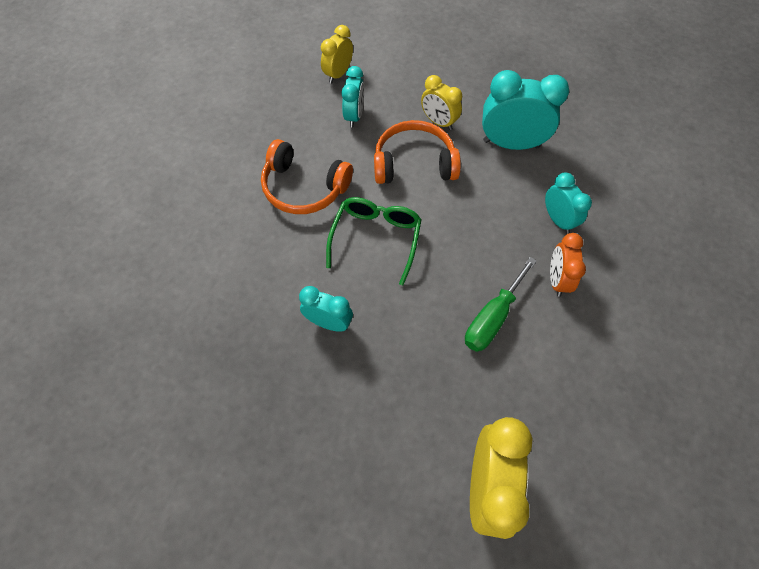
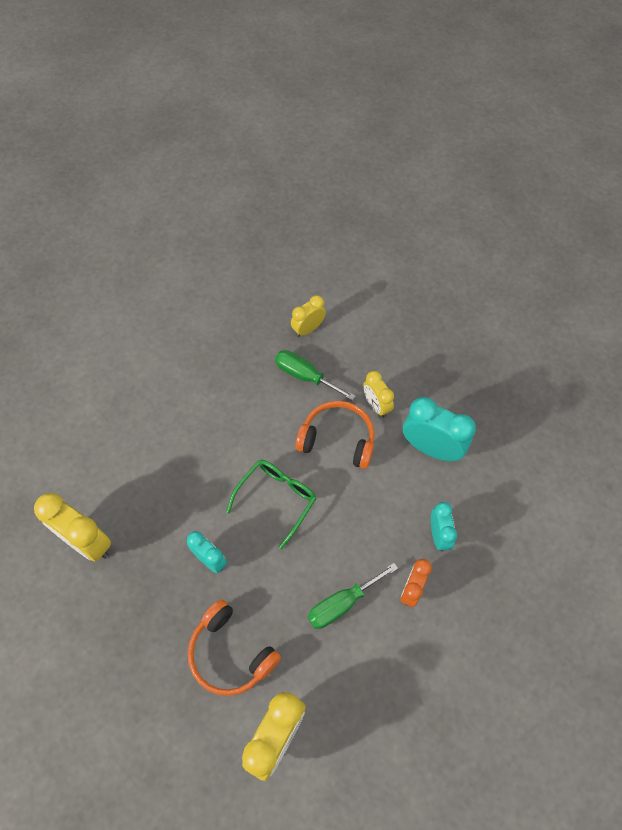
camera: 20 degrees right, 0 degrees up
(175, 352) = (87, 542): none -> yellow clock
(304, 188) = (236, 432): orange headphones -> orange headphones (230, 654)
(354, 116) = (305, 376): turquoise clock -> green screwdriver

